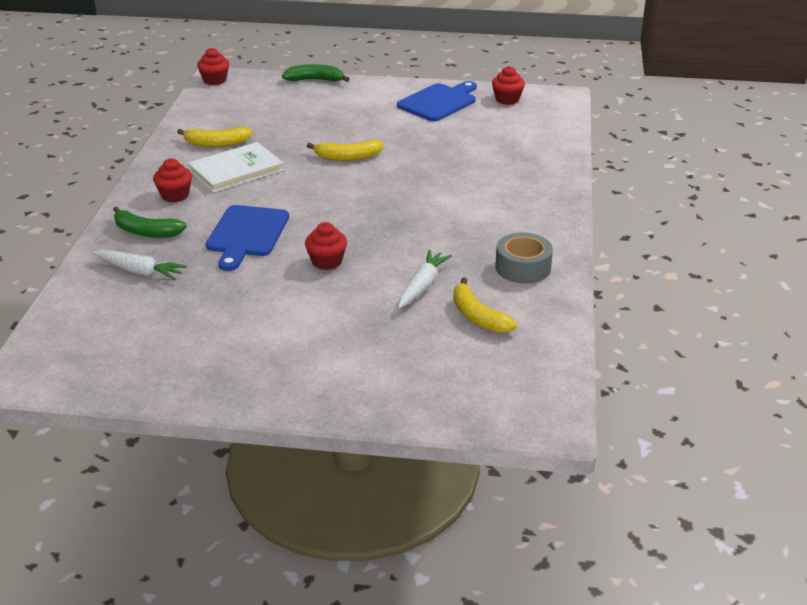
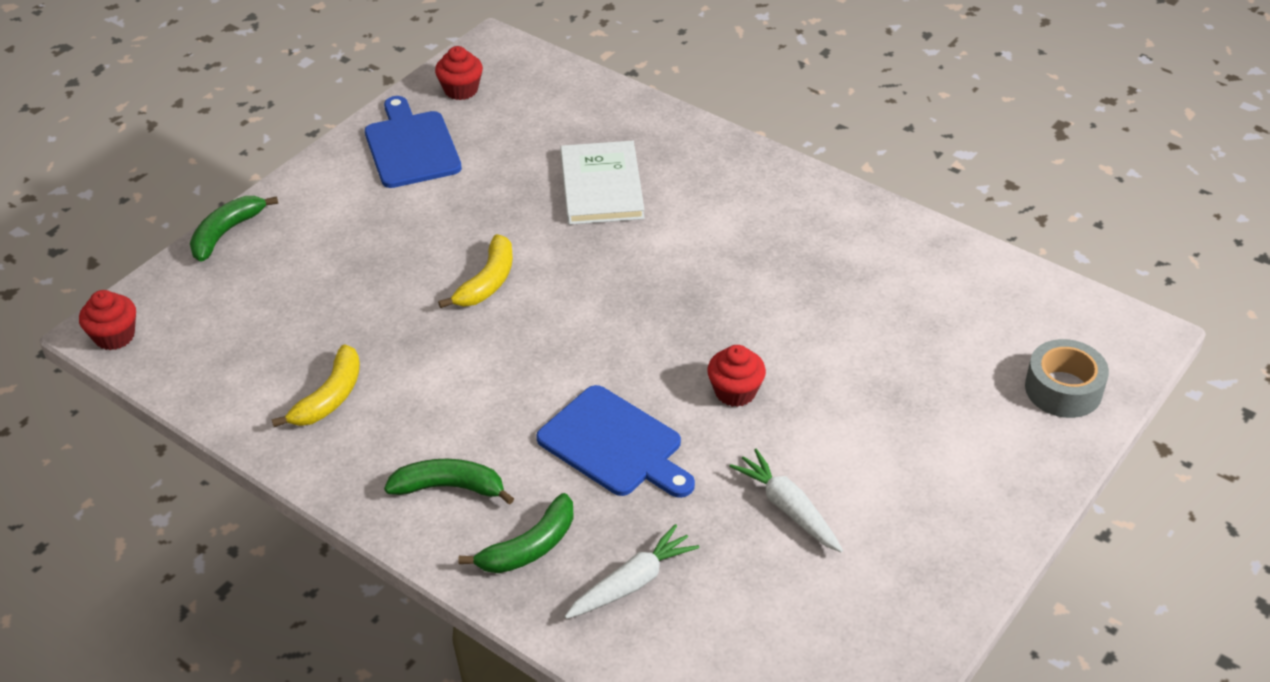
camera: 60 degrees left, 10 degrees up
(175, 195) = (449, 487): red cupcake -> green banana
(236, 170) = (430, 401): white book -> white book (601, 186)
(422, 286) = (842, 330): white carrot -> white carrot (788, 508)
(477, 316) = (930, 311): yellow banana -> none
(523, 267) = (857, 238): grey tape -> grey tape (1063, 389)

